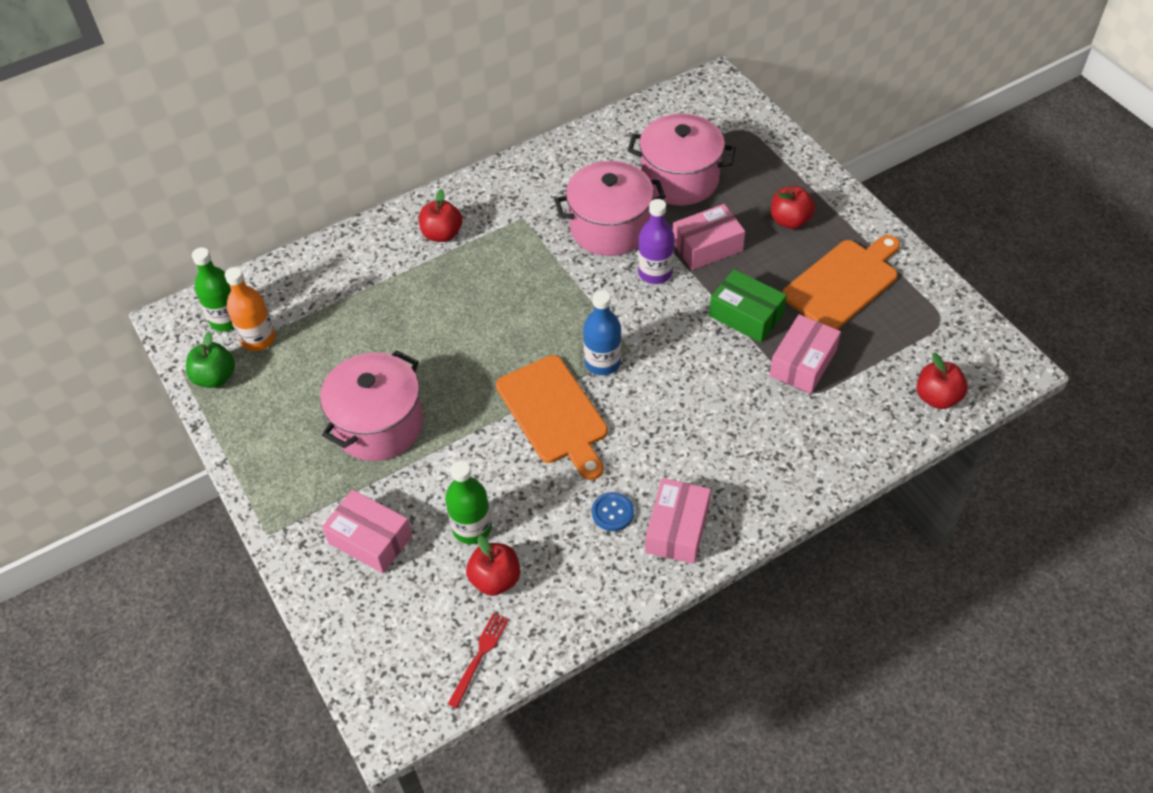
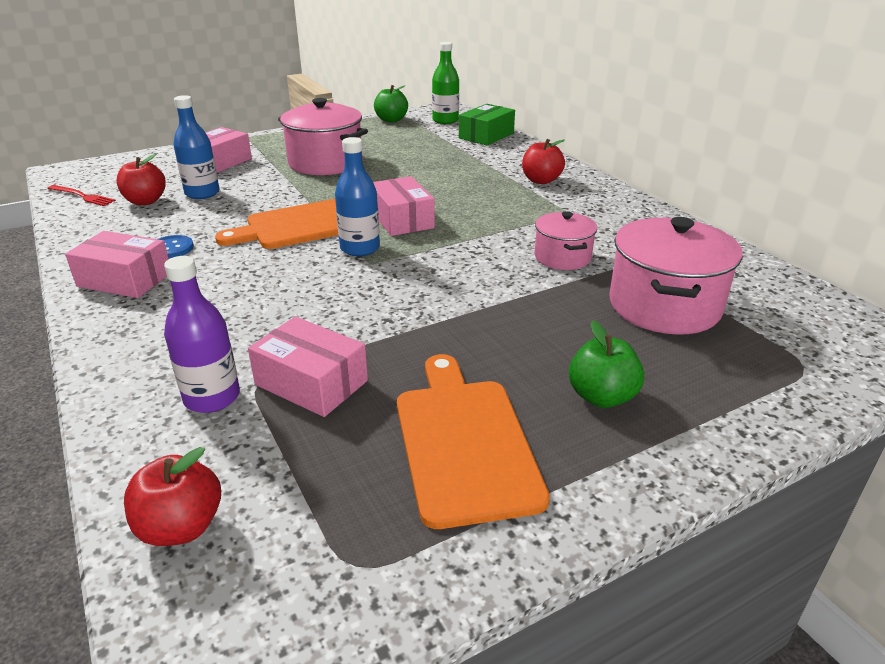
camera: 90 degrees right, 20 degrees down
(258, 339) = (424, 128): orange bottle -> none
(472, 528) = (202, 193): green bottle -> blue bottle
(610, 228) = (562, 257): pink pot -> pink pot, size x0.58
(655, 273) = (489, 282): purple bottle -> purple bottle (212, 397)
(707, 246) = (537, 319): pink box -> pink box (402, 219)
(746, 315) = (410, 342): green box -> green box (486, 136)
(790, 221) = (601, 397): red apple -> green apple
(843, 282) = (464, 442): orange cutting board -> orange cutting board turned 150 degrees counterclockwise

